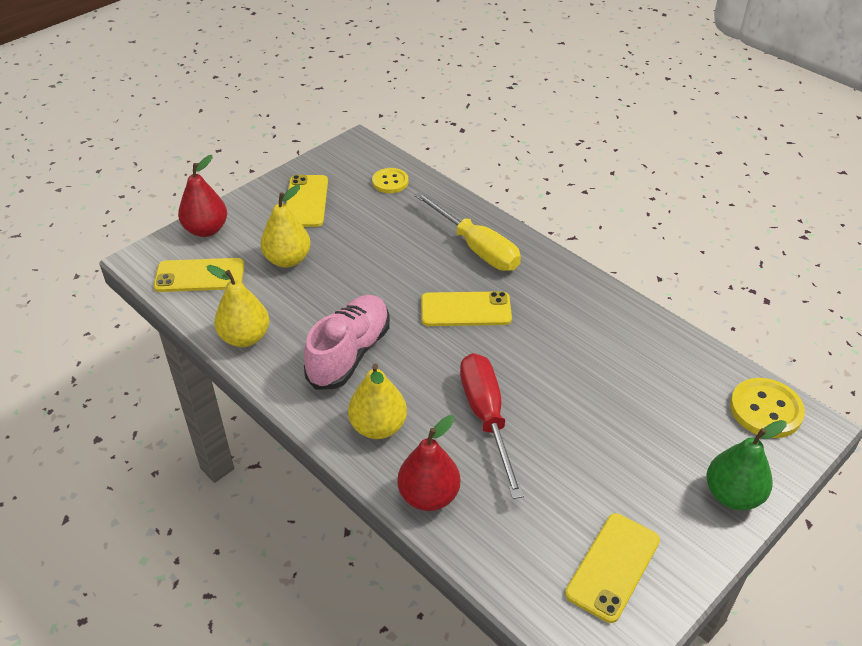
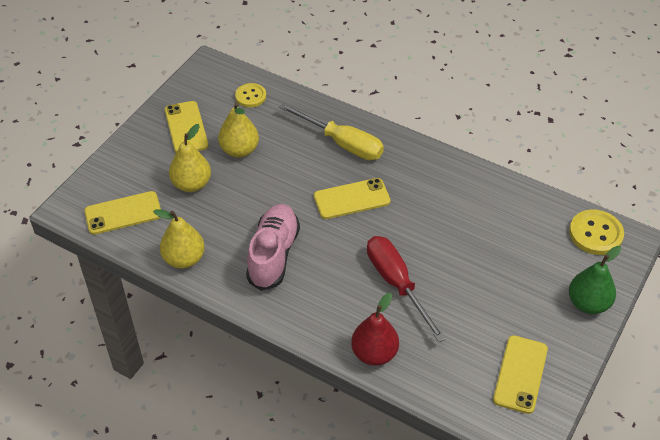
camera: 15 degrees left, 5 degrees up
(206, 230) = (111, 170): red pear -> none
(378, 427) = (318, 309): yellow pear -> yellow pear (239, 150)

